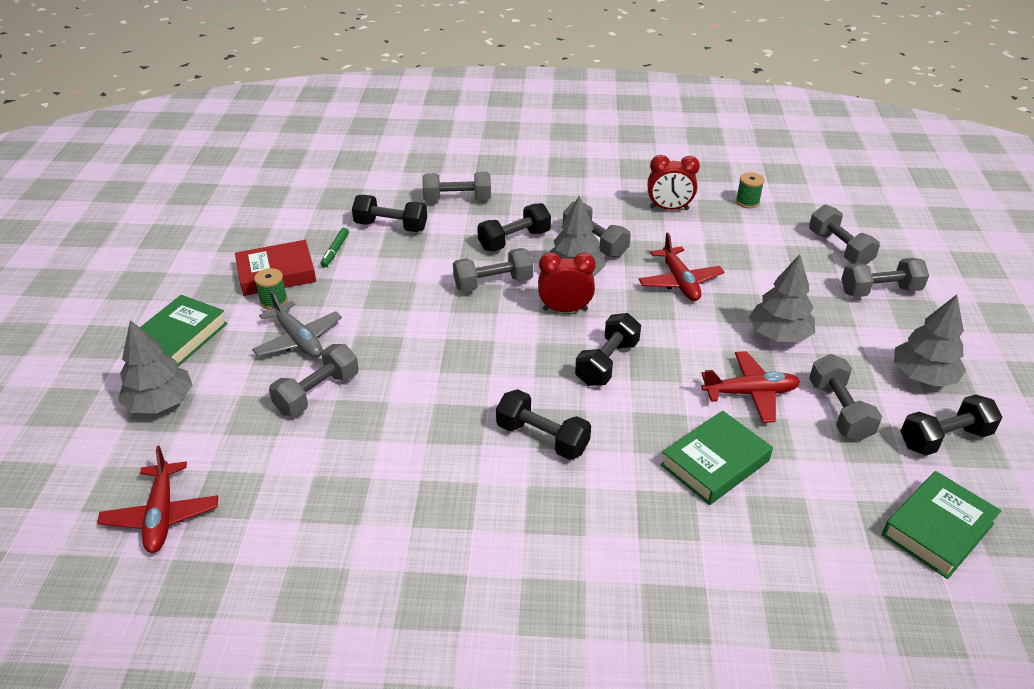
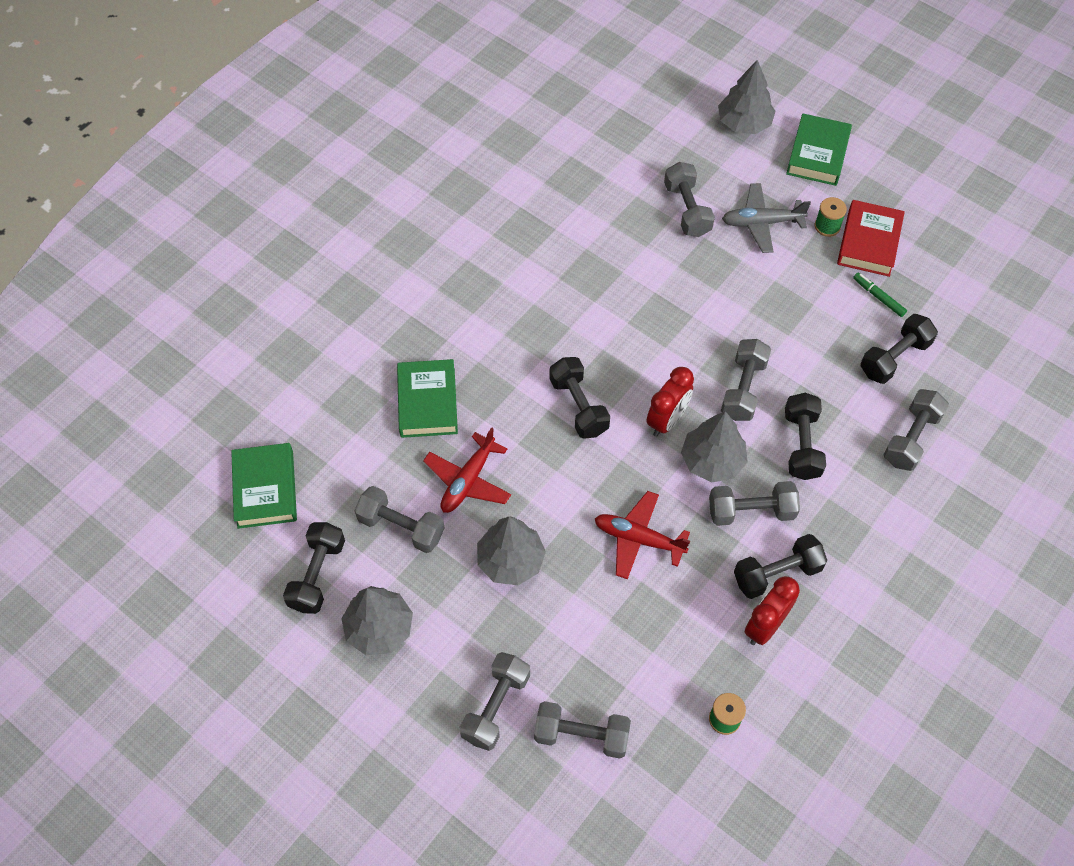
camera: 125 degrees right, 20 degrees up
(162, 515) = (630, 95): red plane -> none
(179, 337) = (817, 154): green book -> green book turned 45 degrees clockwise
(542, 438) = (535, 315): black dumbbell -> black dumbbell (777, 573)

